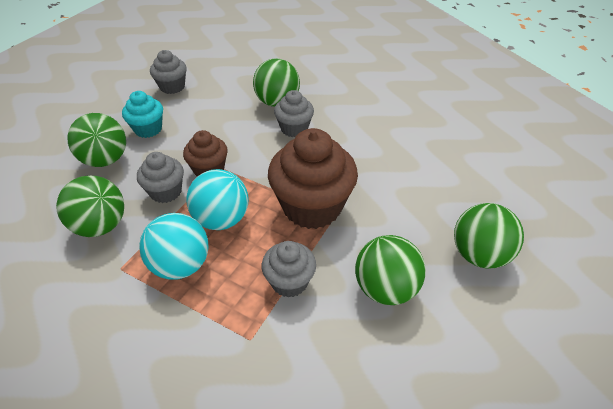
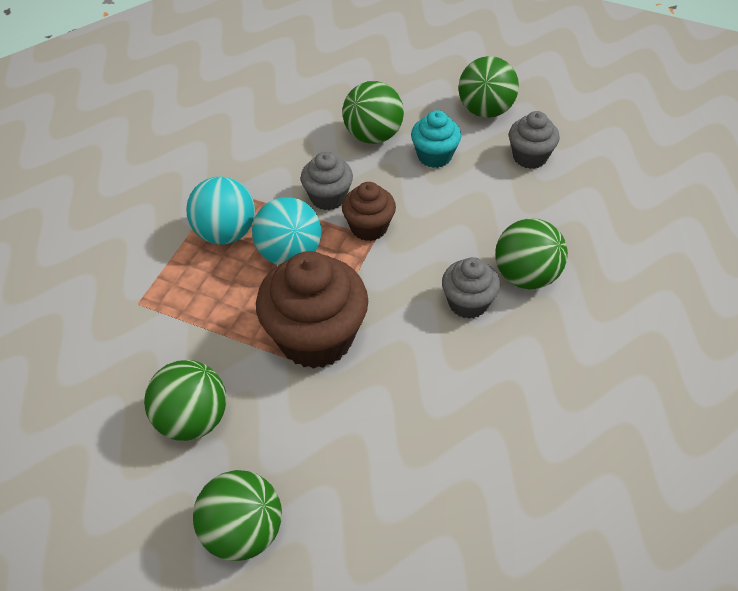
camera: 85 degrees right, 5 degrees up
(101, 225) = (275, 160): green ball -> green ball (485, 110)
(289, 281) = (203, 327): grey cupcake -> none

